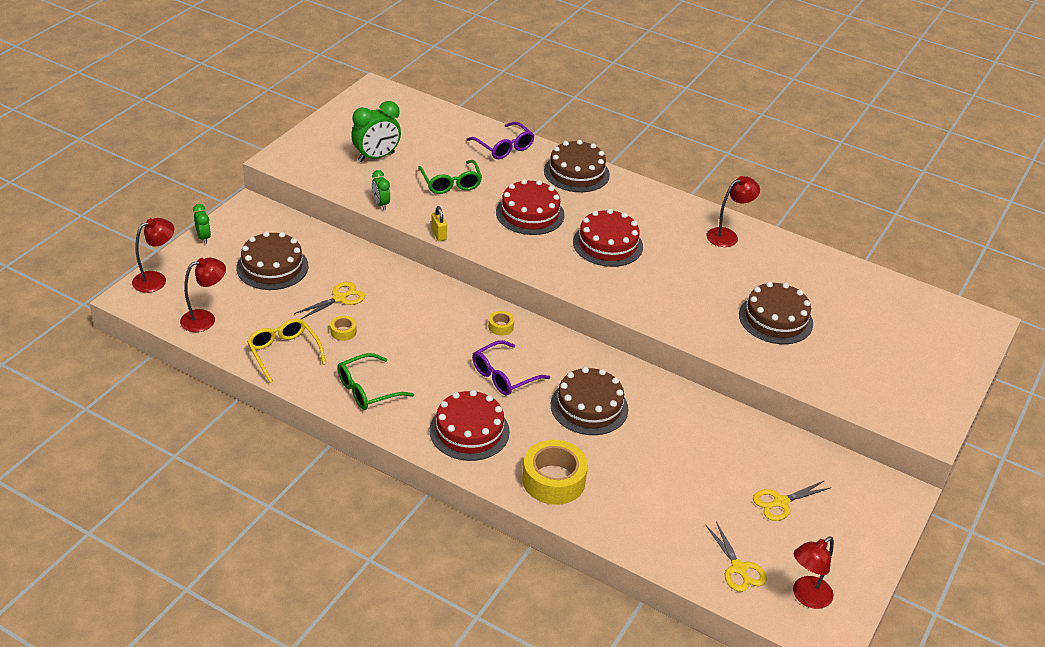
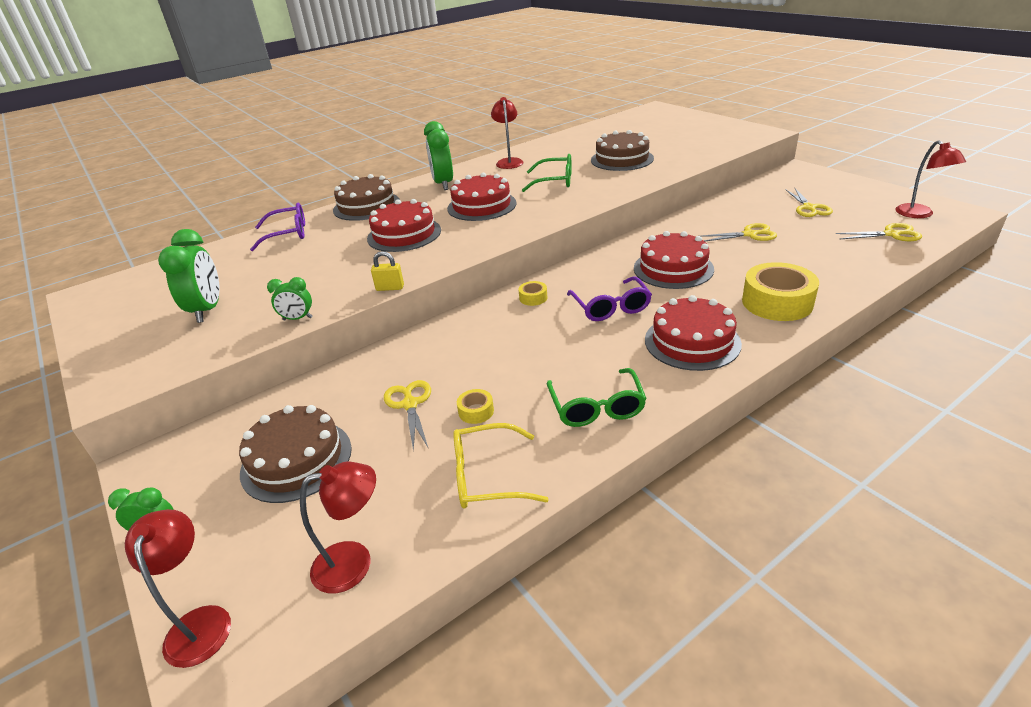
camera: 60 degrees left, 5 degrees down
(205, 319) = (354, 562): red lamp -> red lamp turned 75 degrees clockwise
(451, 183) = (311, 269): green glasses -> green glasses (555, 181)
(589, 407) = (673, 268): brown cake -> red cake
(647, 206) = (443, 184): none -> green clock
(687, 456) = (749, 234): none -> yellow scissors

